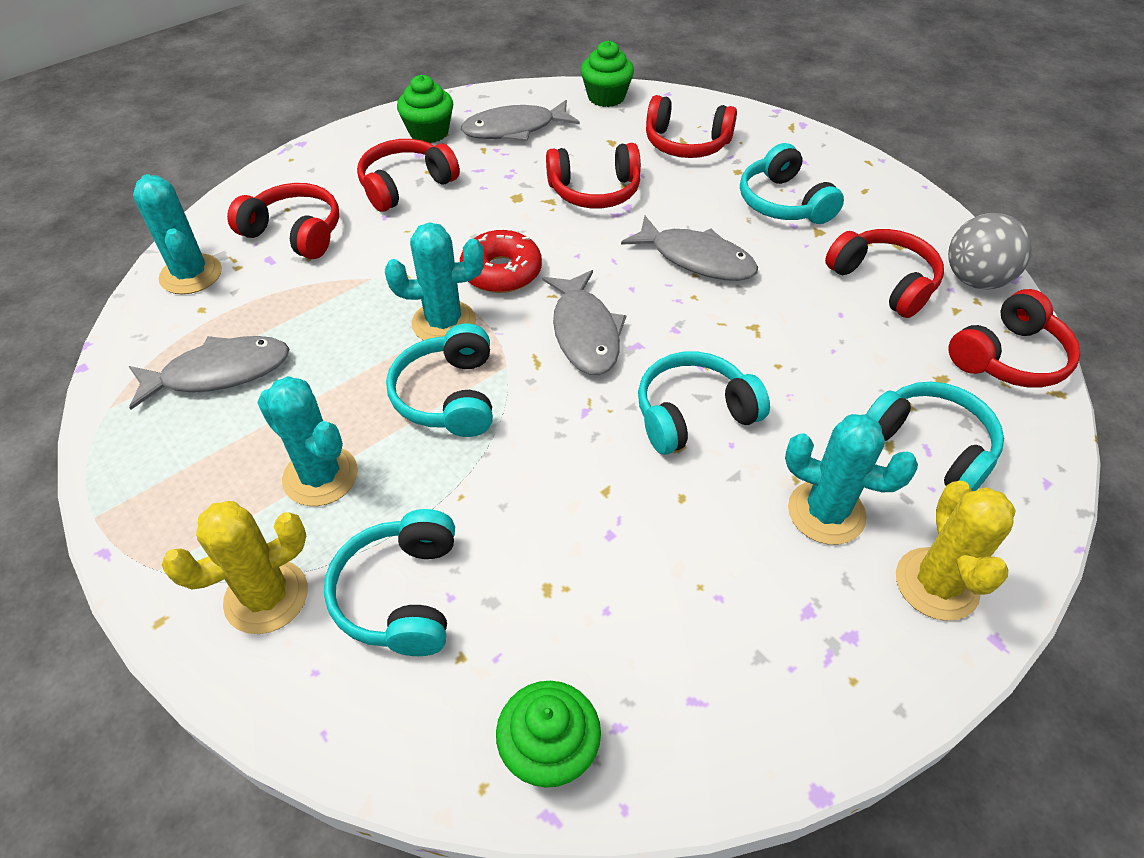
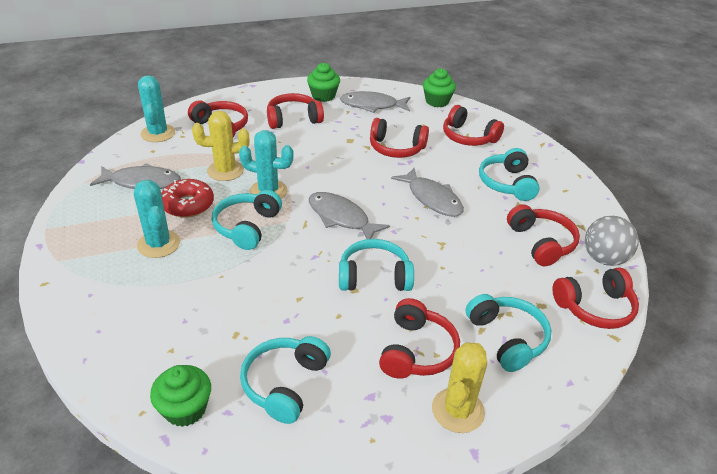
camera: 20 degrees right, 10 degrees down
(266, 597) = (98, 289): yellow cactus -> yellow cactus (225, 171)
(401, 594) = (161, 311): turquoise headphones -> turquoise headphones (285, 384)
(501, 272) = (316, 175): red donut -> red donut (188, 205)
(585, 332) = (341, 218): grey fish -> grey fish turned 120 degrees clockwise
(826, 512) = (417, 351): turquoise cactus -> red headphones

